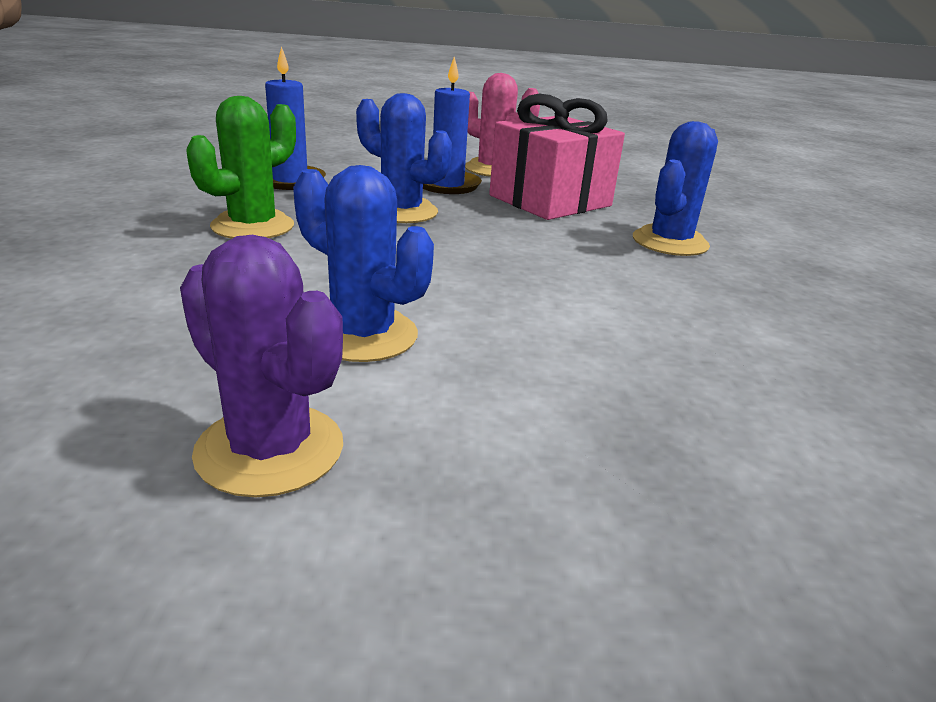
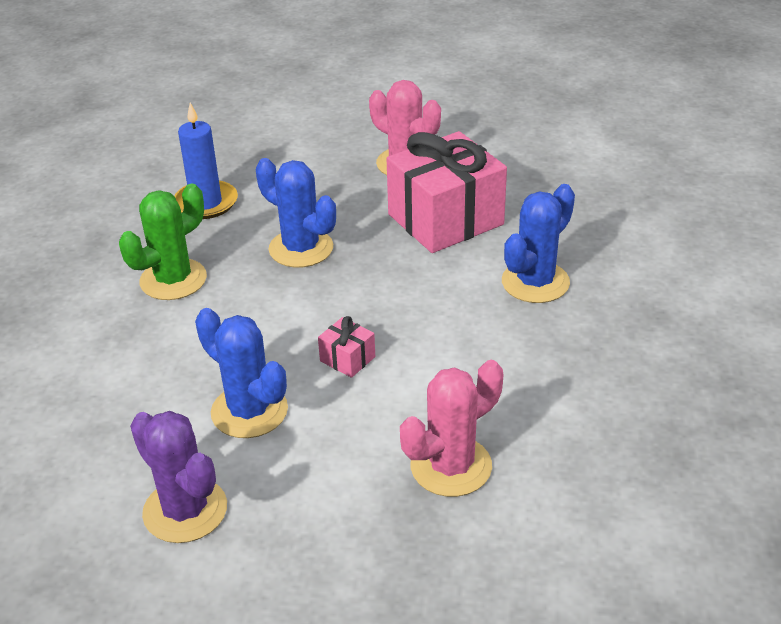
camera: 10 degrees right, 10 degrees up
(447, 185) = (352, 198): blue candle -> none
(483, 291) = (347, 359): none -> pink gift
(672, 395) = (451, 466): none -> pink cactus

